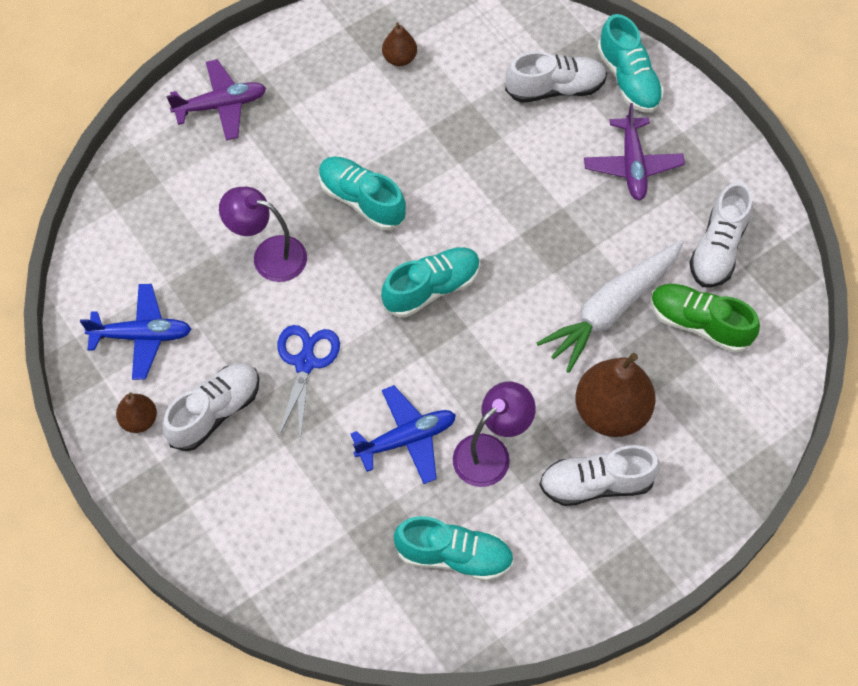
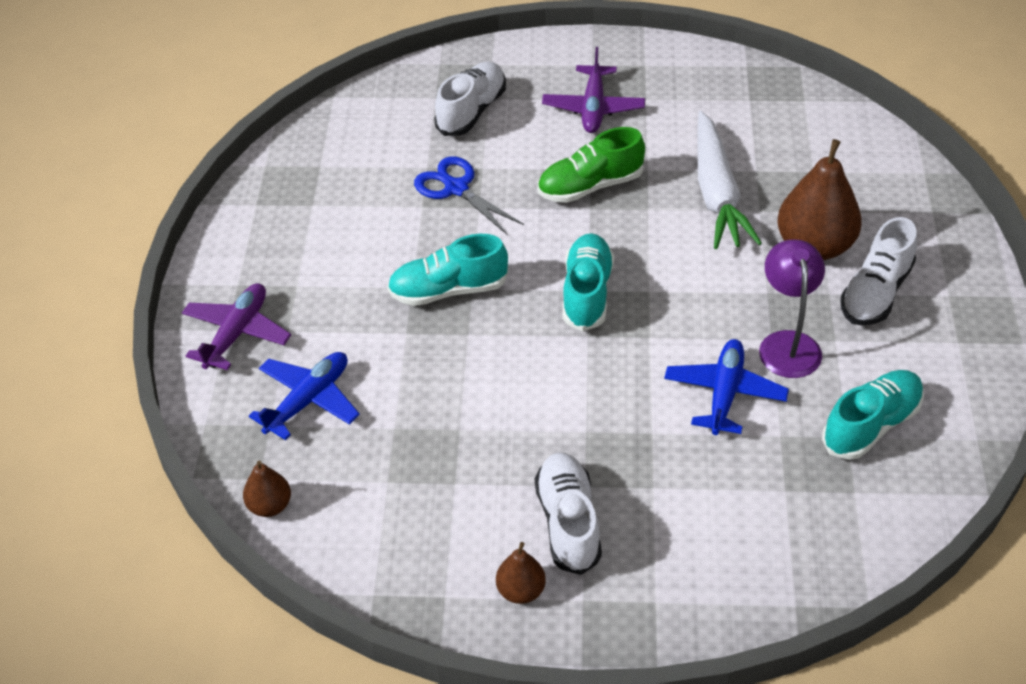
camera: 50 degrees left, 15 degrees down
(142, 336) = (427, 536): blue plane -> blue plane (308, 400)
(269, 255) = (437, 387): purple lamp -> none
(305, 363) = (579, 423): blue scissors -> blue scissors (456, 188)
(399, 58) = (331, 186): brown pear -> brown pear (270, 506)
(628, 79) = (510, 66): turquoise shoe -> none
(632, 165) = (593, 108): purple plane -> purple plane turned 60 degrees clockwise
(699, 324) = (779, 151): green shoe -> green shoe (590, 186)
(718, 248) = (719, 104): white shoe -> none

